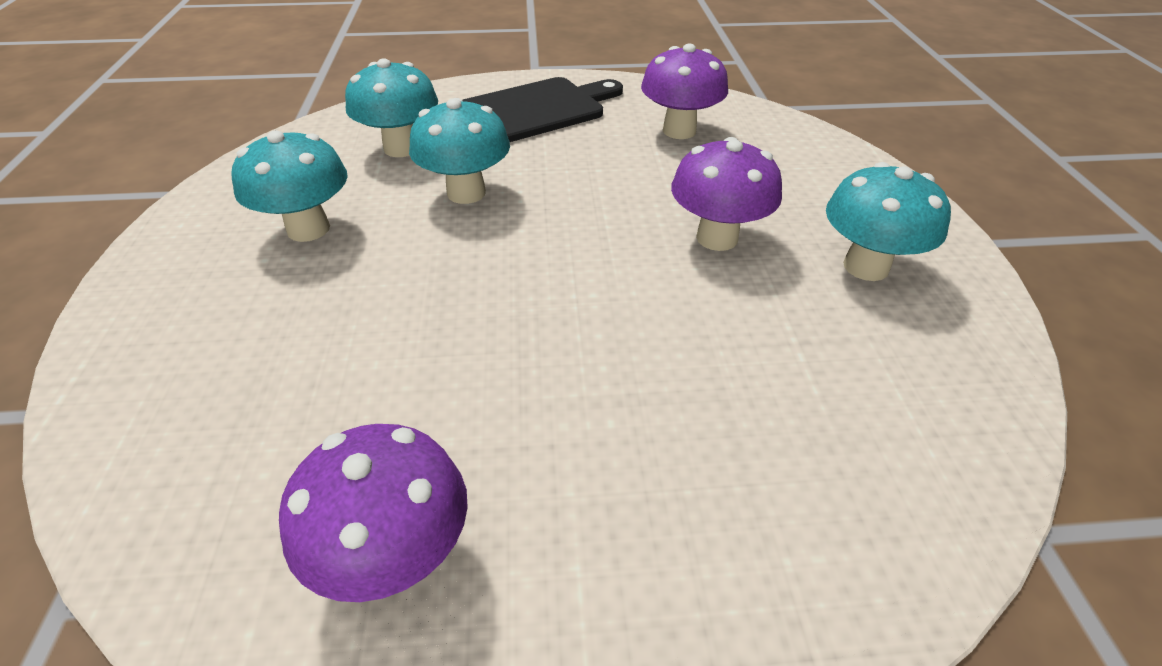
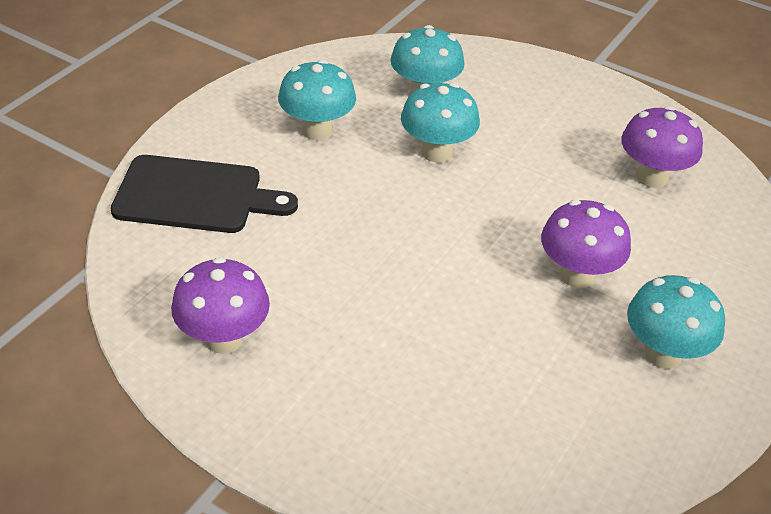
camera: 35 degrees right, 0 degrees up
(536, 110) = (555, 104): black cutting board -> black cutting board (195, 196)

